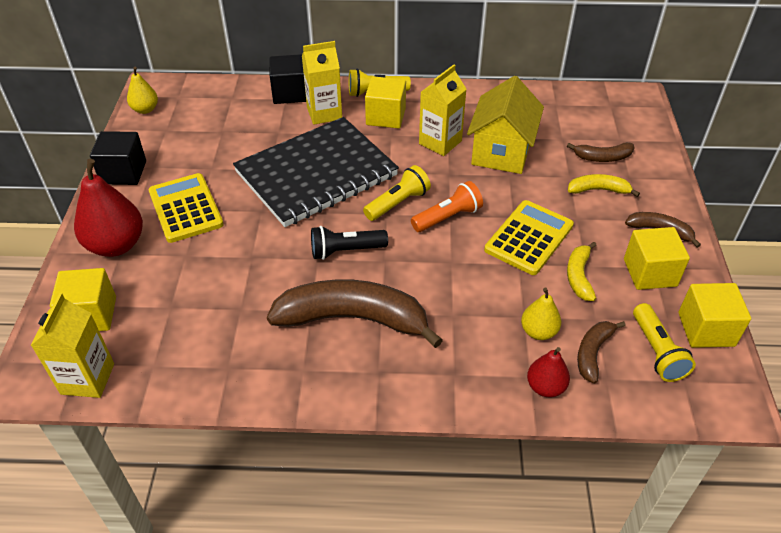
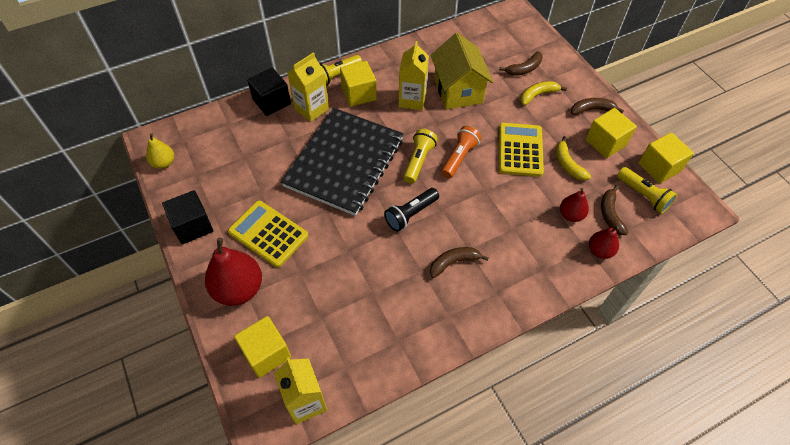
camera: 30 degrees left, 10 degrees up
(353, 319) = (453, 262): brown banana -> brown banana, size x0.48
(538, 331) = (571, 215): yellow pear -> red pear

